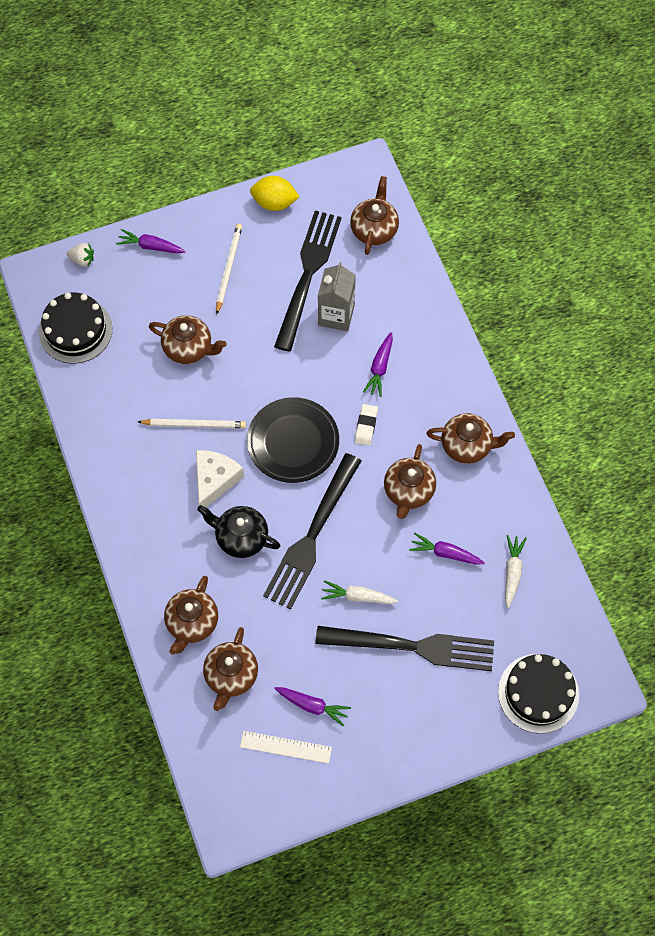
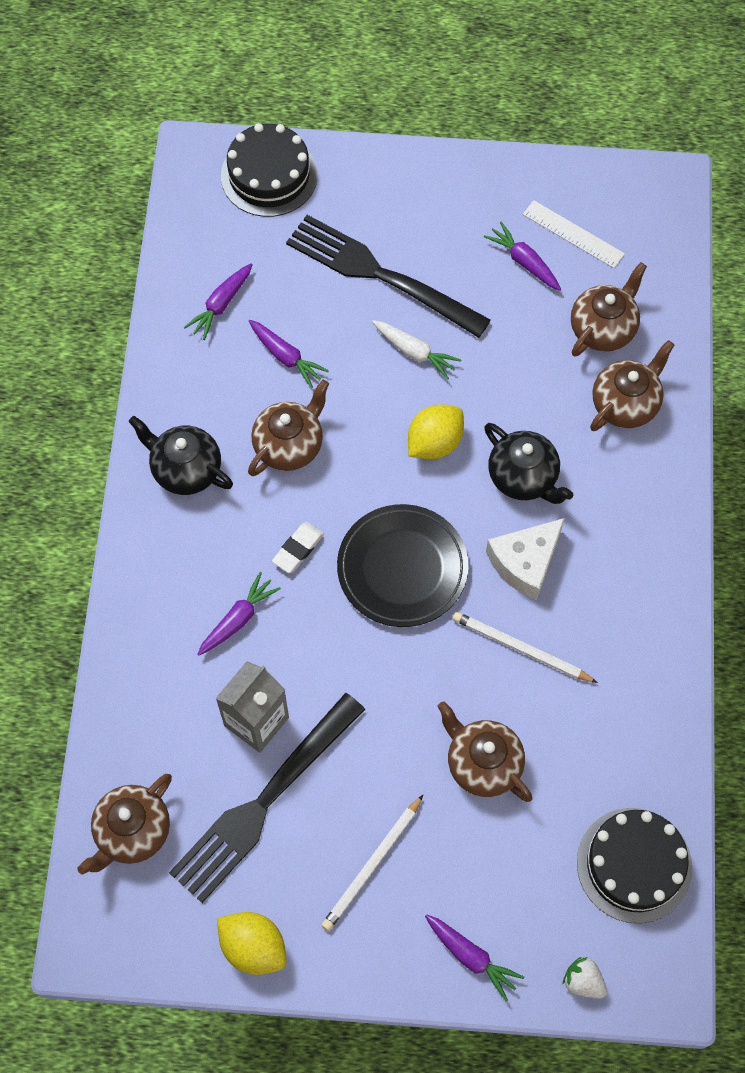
camera: 155 degrees left, 0 degrees up
(312, 535) = (434, 443): black fork -> yellow lemon
(467, 445) = (185, 469): brown teapot -> black teapot
(512, 572) = (221, 305): white carrot -> purple carrot

